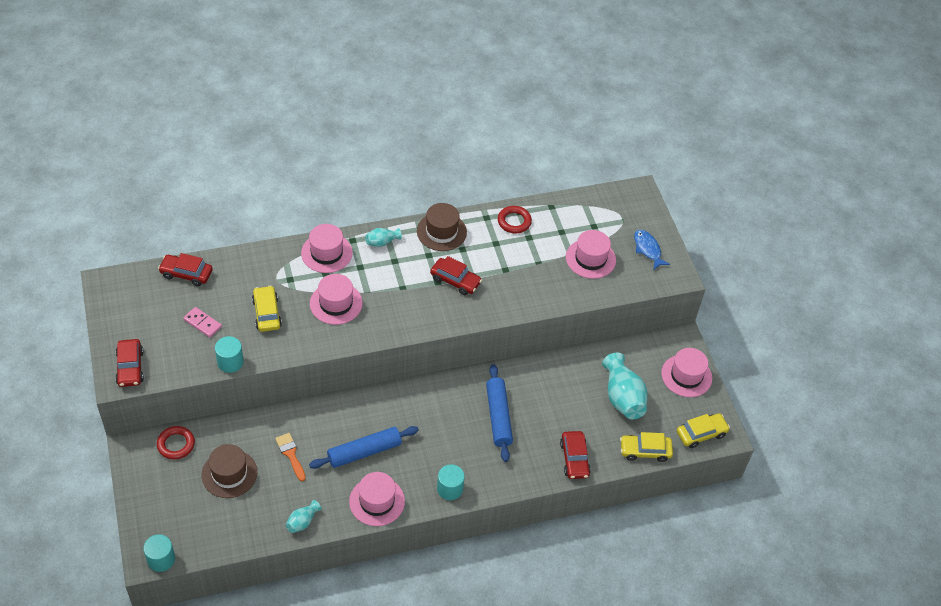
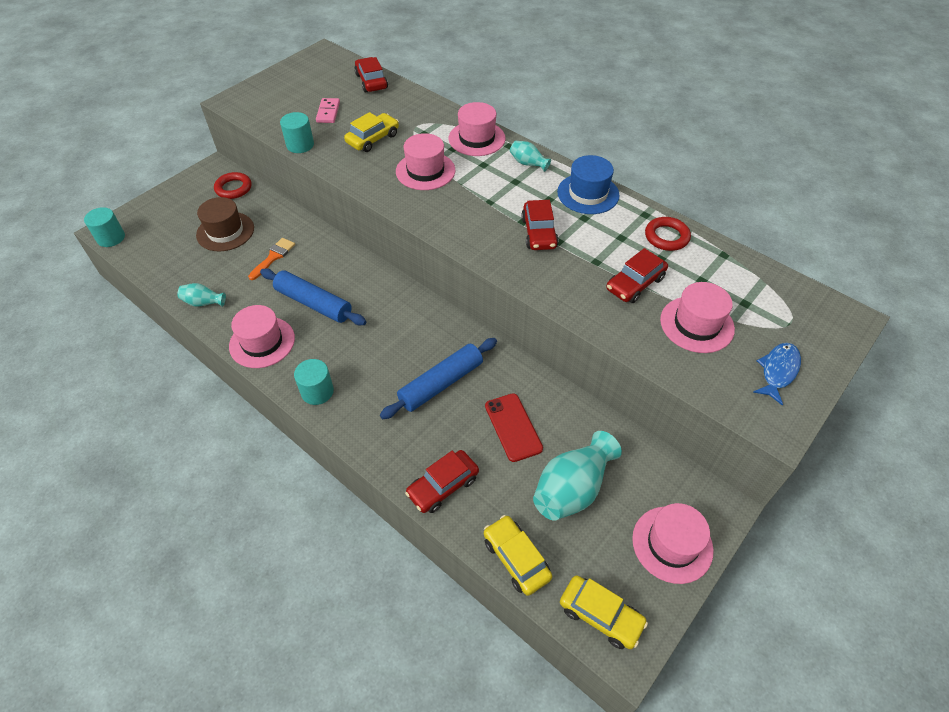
camera: 60 degrees right, 0 degrees up
(130, 367) = (249, 100): red car -> red car (635, 284)
(441, 232) = (588, 193): brown hat -> blue hat
(560, 399) = (513, 427): none -> red phone

